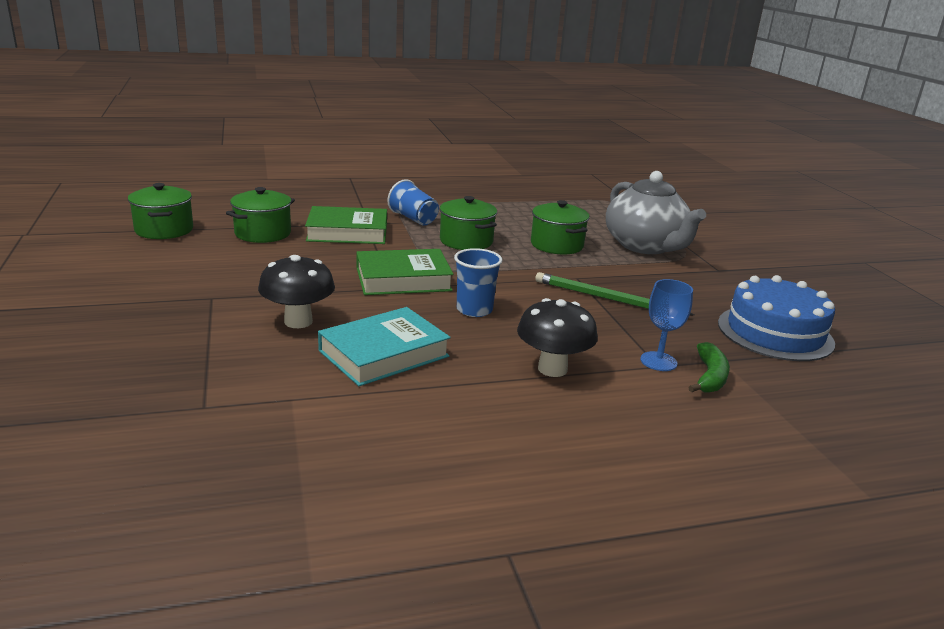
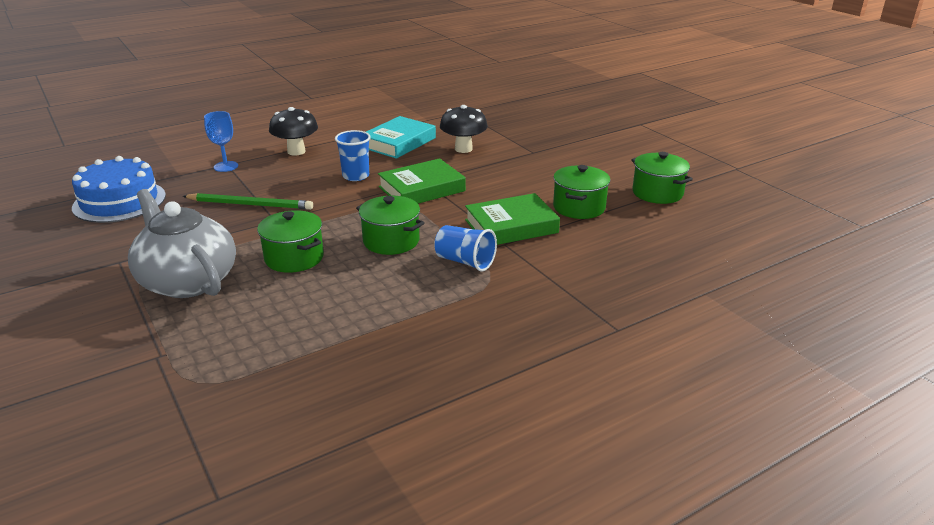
camera: 165 degrees right, 5 degrees up
(709, 377) = (195, 163): green banana -> none

